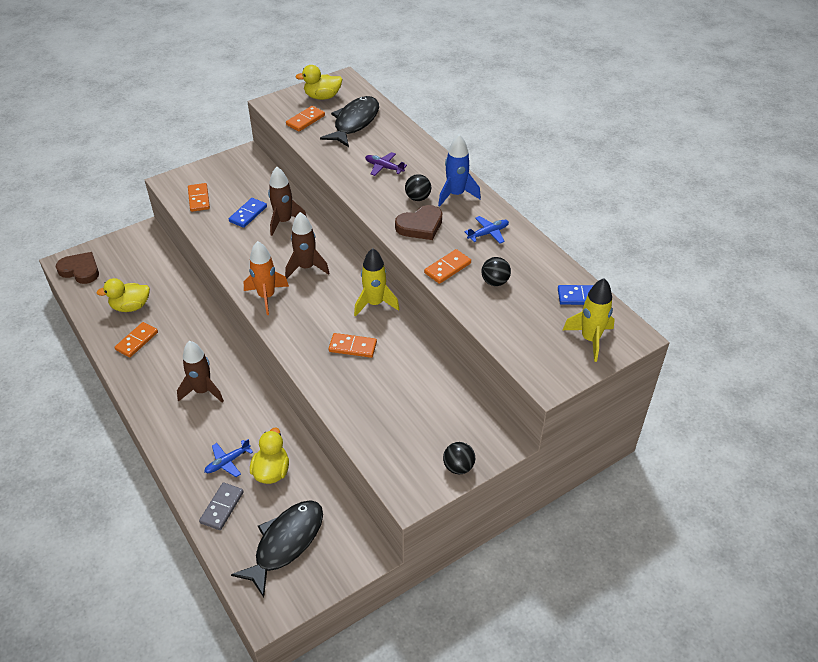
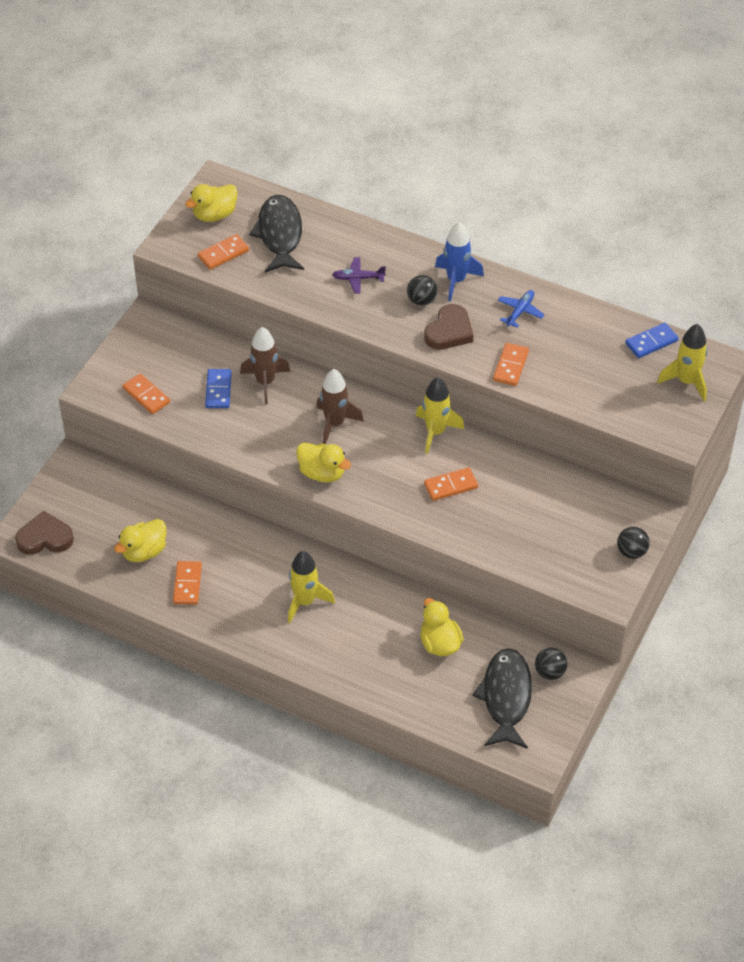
camera: 30 degrees left, 5 degrees up
(203, 391) = (305, 601): brown rocket -> yellow rocket
(222, 507) = (422, 696): grey domino -> none
(227, 462) = (391, 655): blue plane -> none
(266, 296) = (322, 473): orange rocket -> yellow duck
(305, 120) = (223, 253): orange domino -> orange domino turned 45 degrees clockwise
(495, 282) = (564, 361): black ball -> black ball (550, 672)

